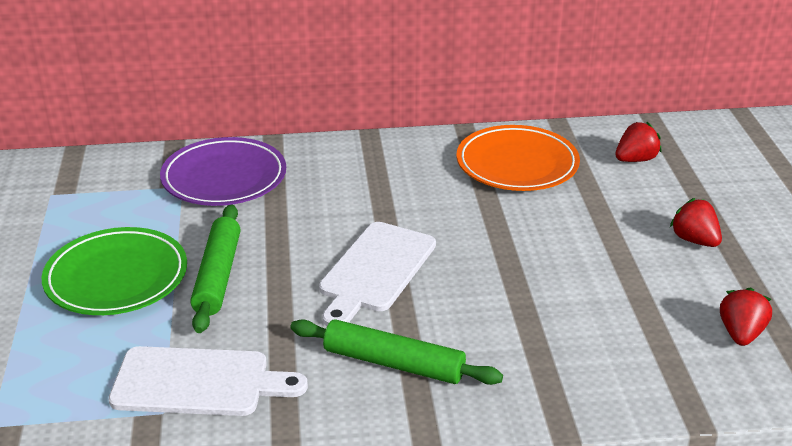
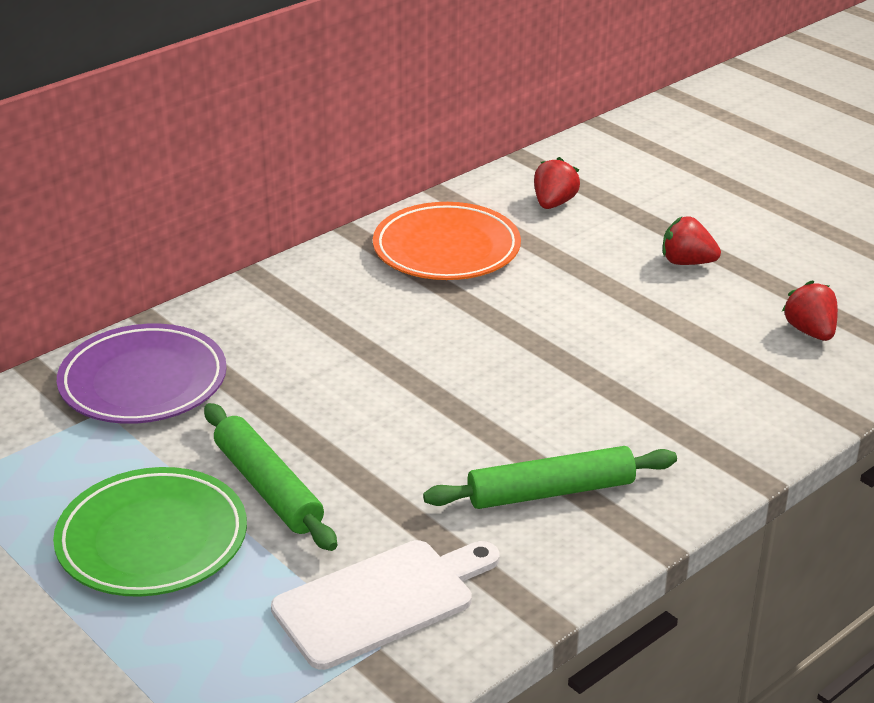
camera: 35 degrees left, 0 degrees up
(375, 271) = (429, 412): white cutting board -> none

